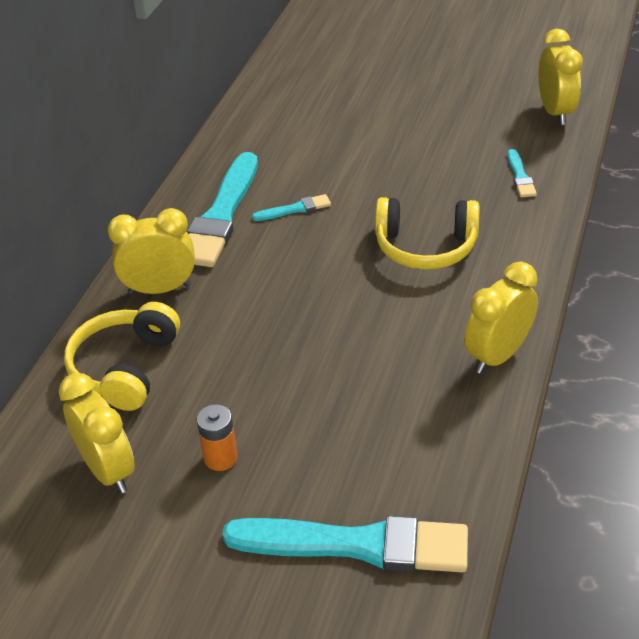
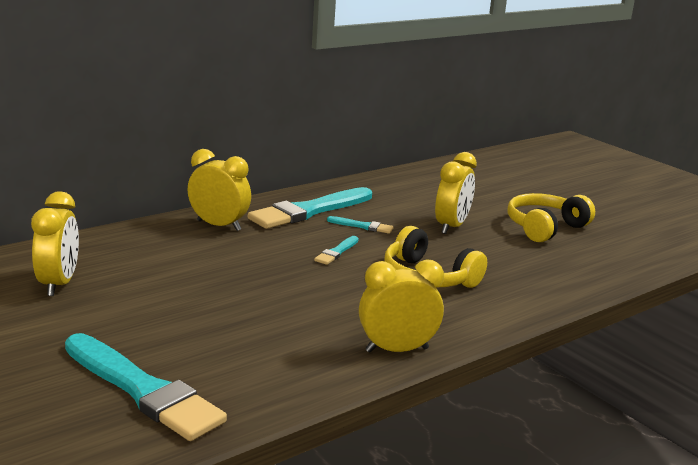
camera: 30 degrees right, 20 degrees down
(125, 368) = (142, 248): yellow headphones -> yellow headphones (545, 228)
(220, 458) = (129, 309): orange battery -> none
(520, 176) = (559, 273): turquoise brush -> turquoise brush (336, 252)
(555, 112) = (640, 254): yellow clock -> yellow clock (451, 226)

